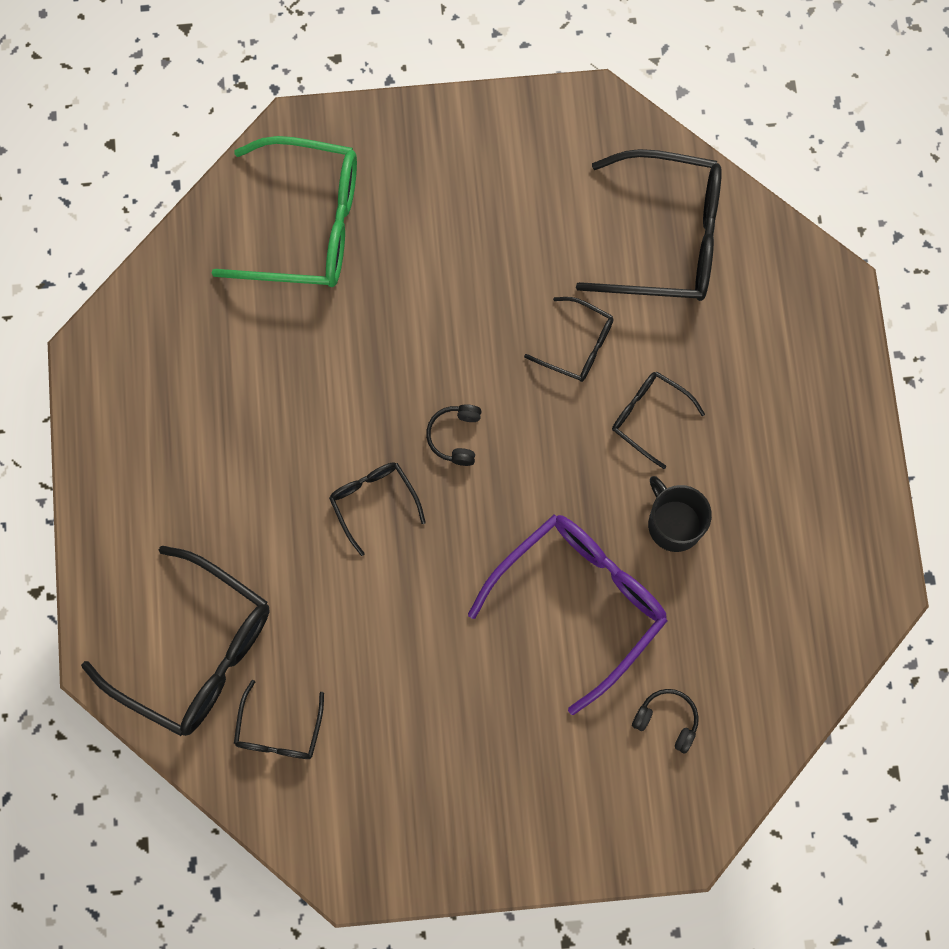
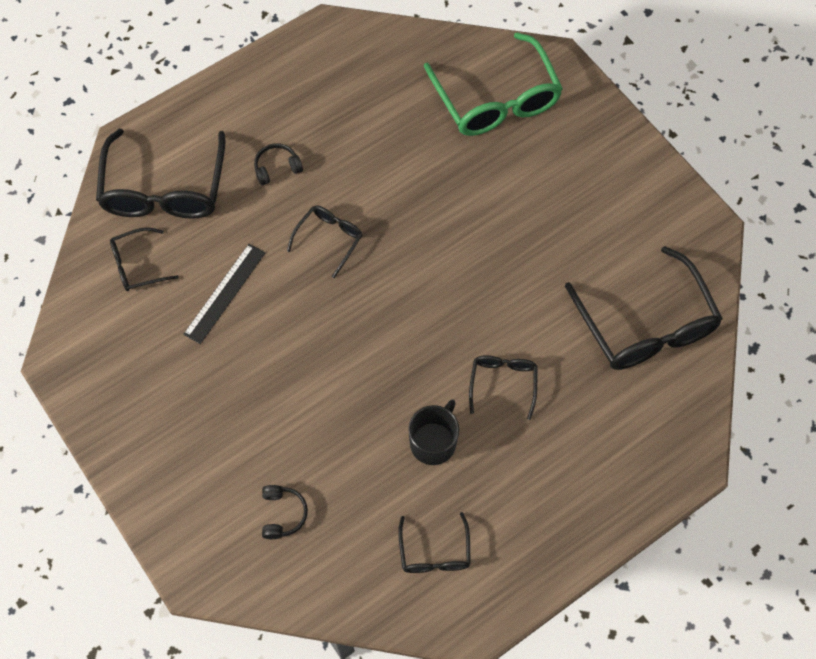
camera: 60 degrees right, 10 degrees down
(373, 650) = (225, 293): none -> black ruler
(455, 436) = (407, 265): black headphones -> black headphones (277, 168)
(577, 345) = (524, 308): black glasses -> black glasses (434, 552)
(580, 602) = (336, 408): purple glasses -> none

